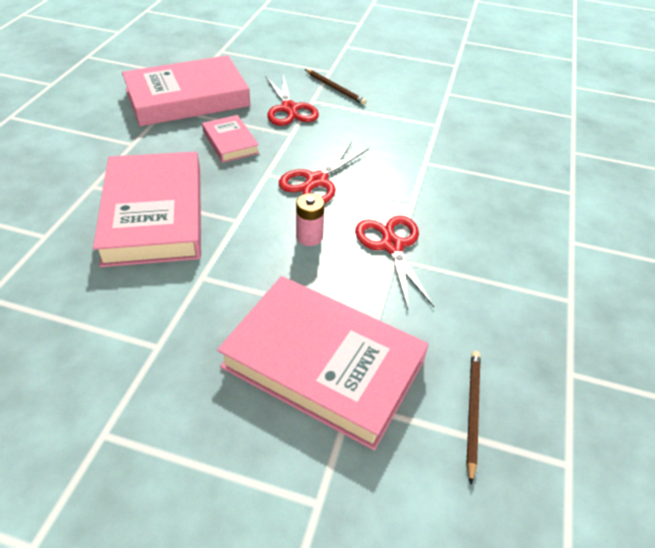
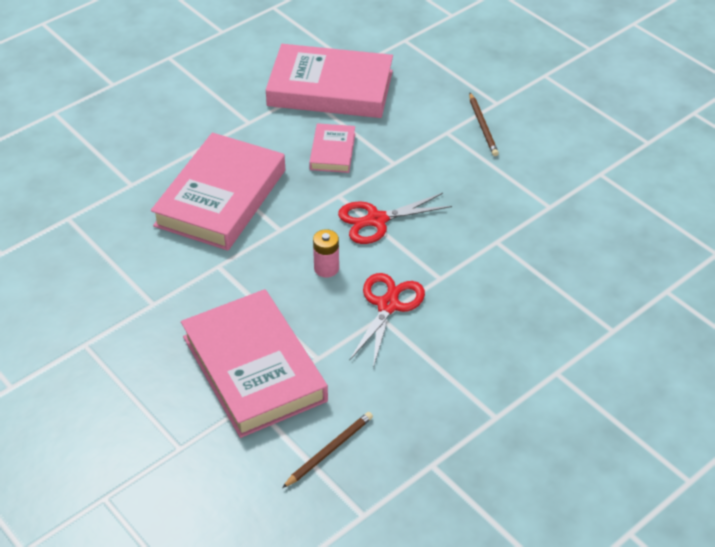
camera: 35 degrees right, 0 degrees up
(289, 109) = (416, 135): red scissors -> none

